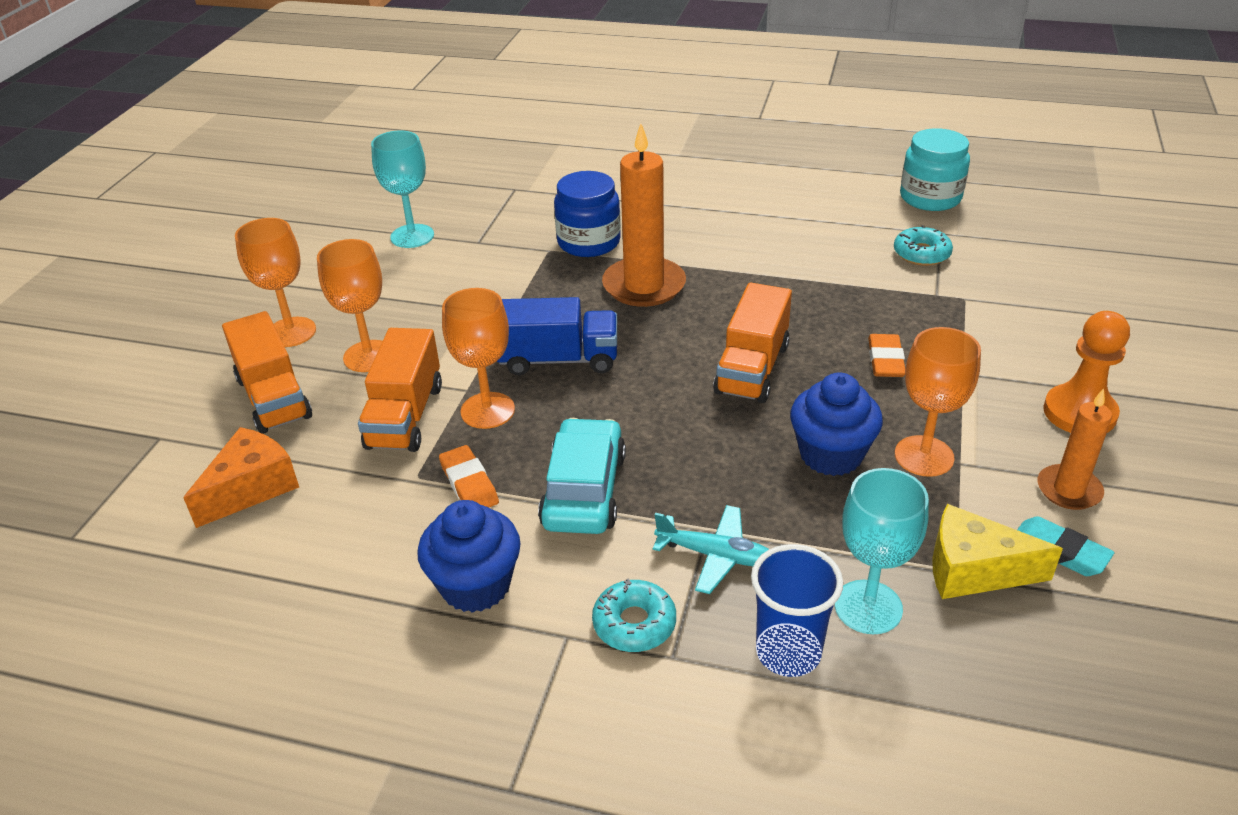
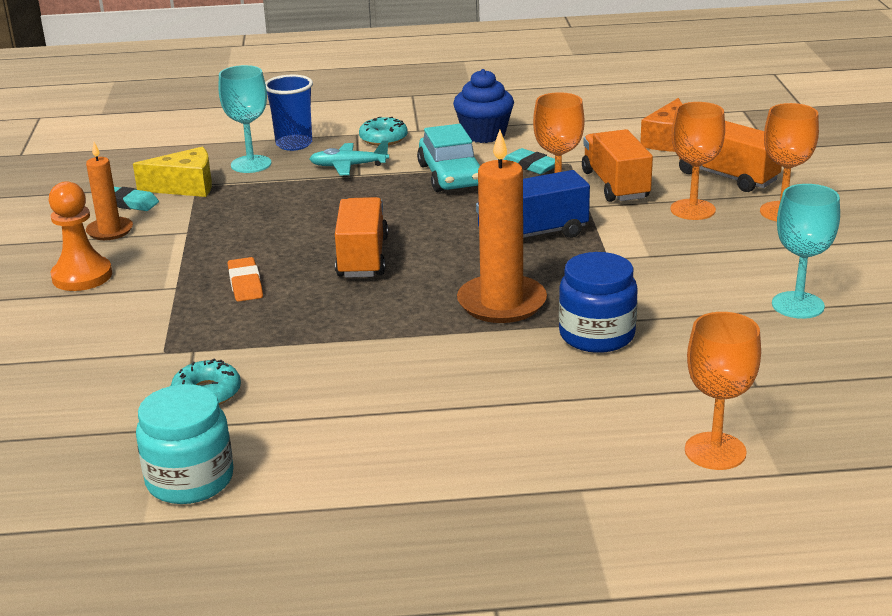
camera: 160 degrees right, 10 degrees down
(469, 483) = (530, 165): orange eraser -> turquoise eraser
(831, 455) = (284, 219): blue cupcake -> none
(924, 456) = (214, 230): orange goblet -> orange goblet (715, 451)

